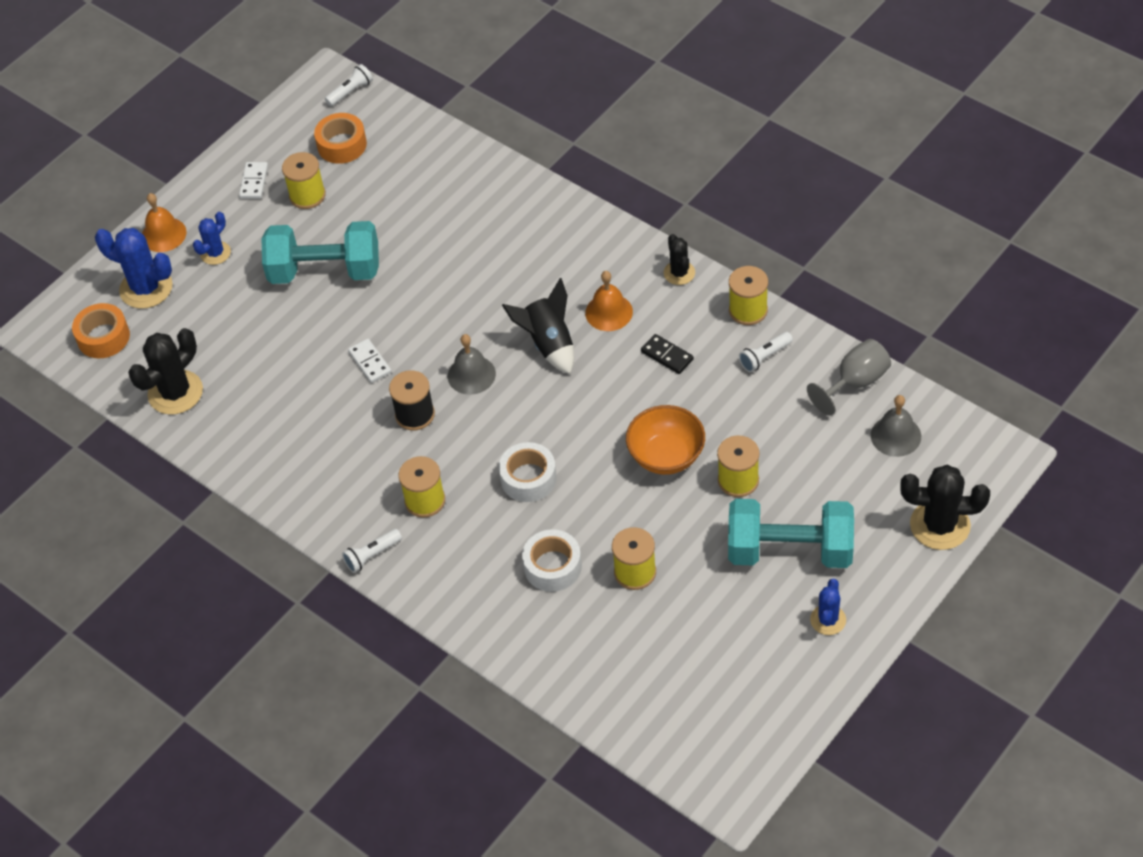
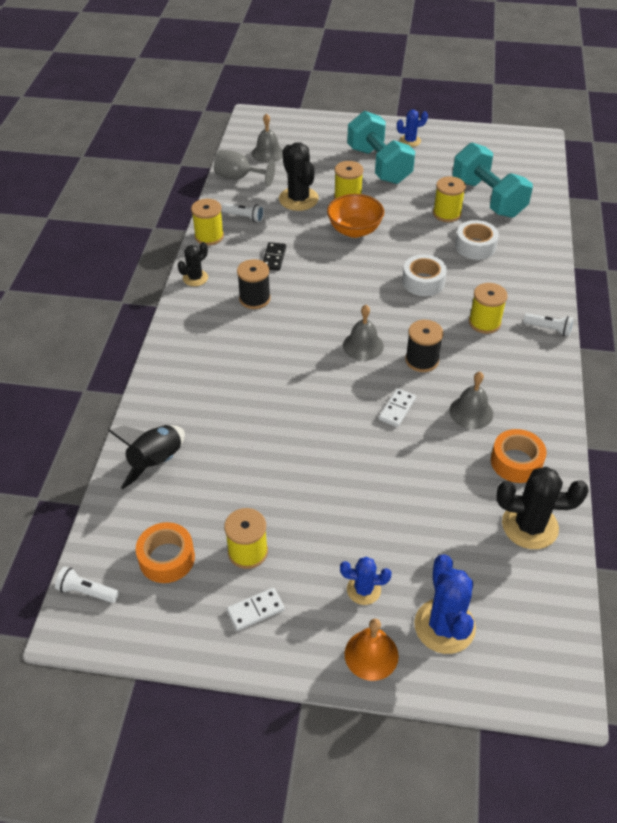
camera: 125 degrees left, 5 degrees down
(103, 337) = (524, 626): orange tape -> orange tape (516, 462)
(321, 419) = (471, 412): none -> grey bell
(325, 271) = (328, 488): turquoise dumbbell -> turquoise dumbbell (488, 198)
(549, 344) = (305, 317): black rocket -> black rocket (156, 462)
(609, 312) = (254, 298): orange bell -> black spool
(940, 525) = (317, 124): black cactus -> black cactus (298, 199)

